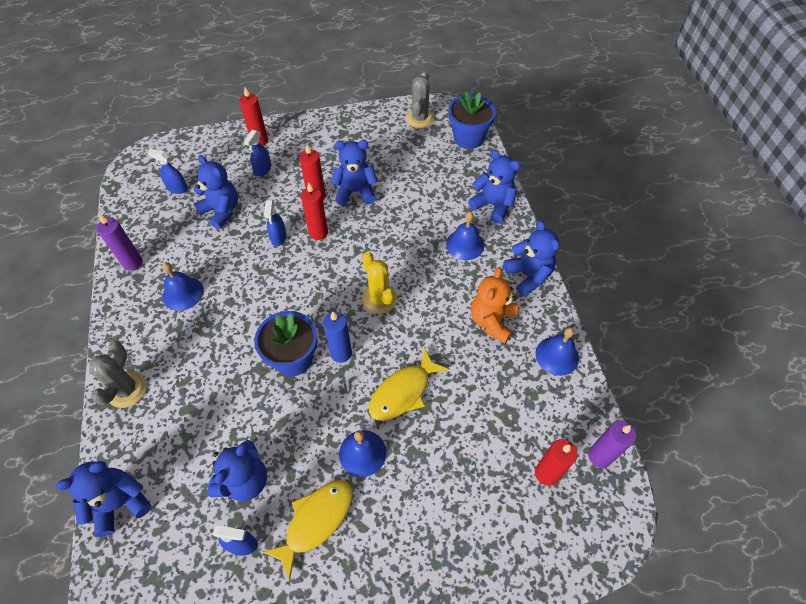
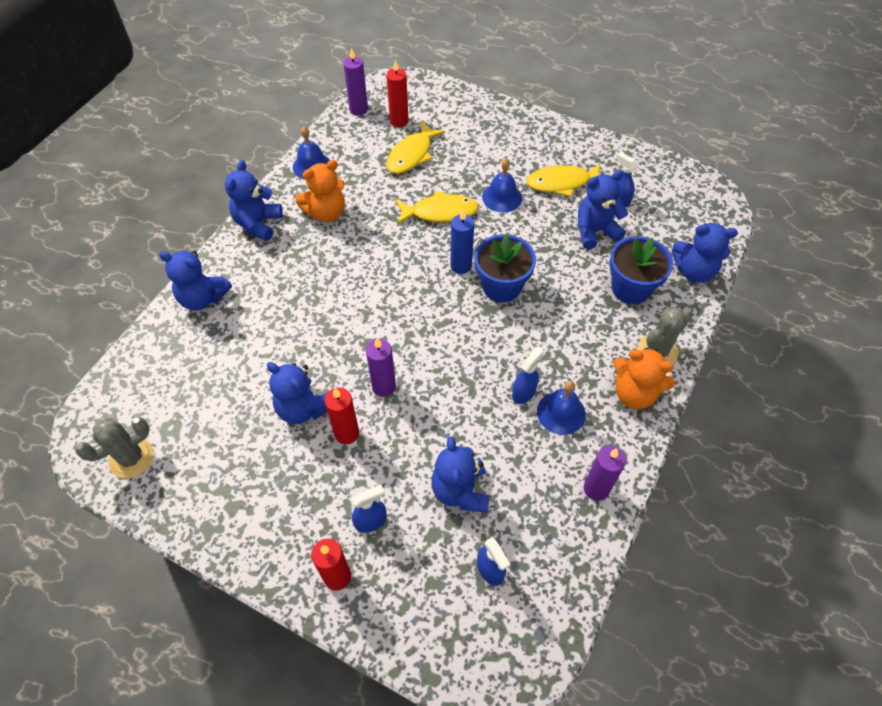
camera: 140 degrees left, 0 degrees up
(132, 342) = (634, 393): none -> orange teddy bear
(278, 237) = (426, 410): blue spray bottle -> blue spray bottle (524, 392)
(318, 232) = (384, 386): red candle -> purple candle
(379, 299) = (391, 286): yellow cactus -> none
(465, 244) = (271, 281): blue bell -> none
(468, 138) = (122, 388): blue flower pot -> blue flower pot (631, 288)
(490, 438) = (411, 155): none -> yellow fish
(493, 205) = (203, 298): blue teddy bear -> blue teddy bear turned 60 degrees counterclockwise

